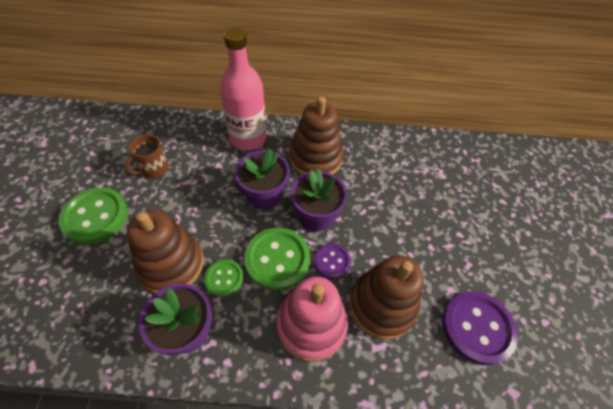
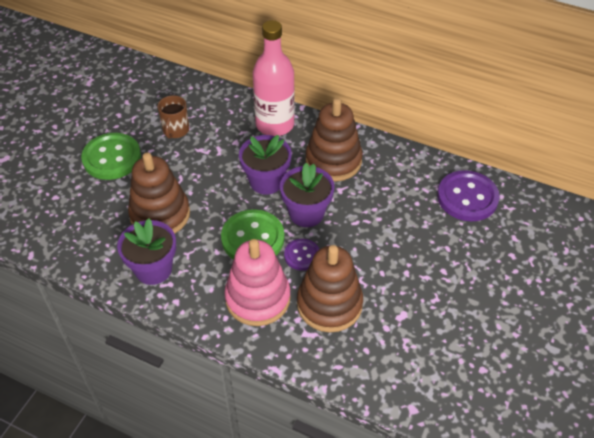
camera: 25 degrees right, 5 degrees down
(154, 169) = (175, 130): brown mug -> brown mug turned 60 degrees counterclockwise
(224, 278) = (199, 239): green button -> none
(477, 327) = (410, 351): purple button -> purple button (467, 197)

